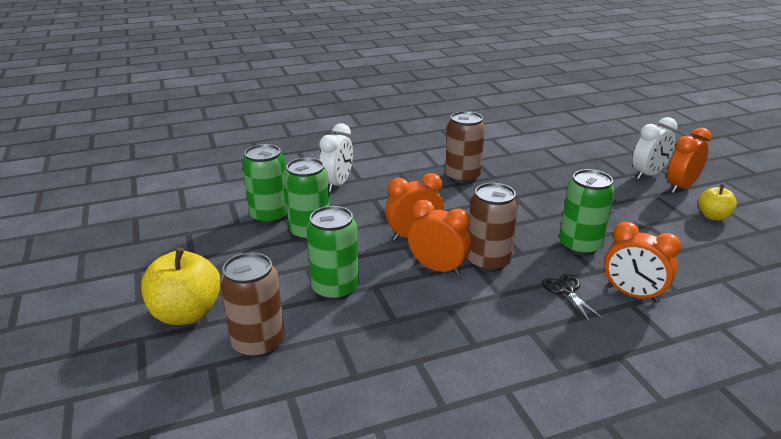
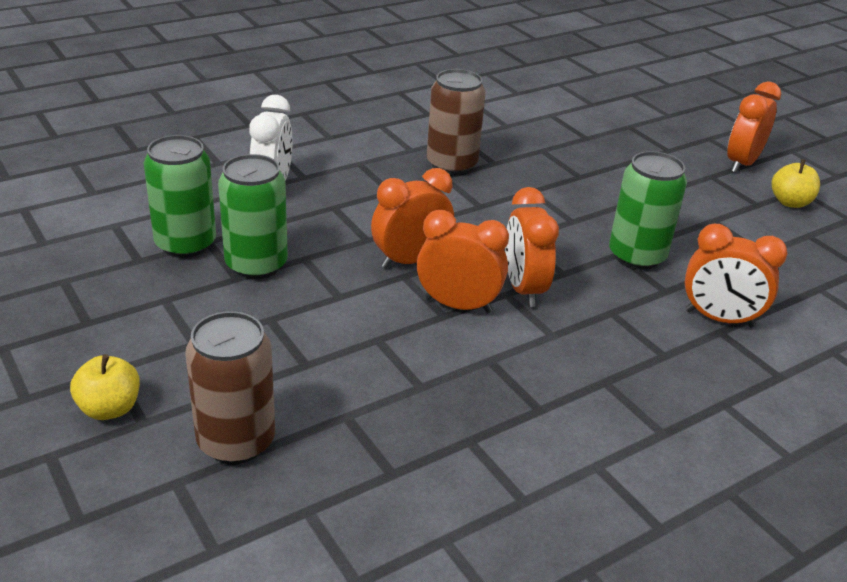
camera: 15 degrees left, 5 degrees up
(186, 313) = (109, 408): yellow apple -> yellow apple, size x0.58
(335, 288) = (322, 348): green can -> none
(488, 261) = (523, 289): brown can -> orange clock
(566, 291) = (636, 321): black scissors -> none
(648, 174) = (696, 147): white clock -> none

